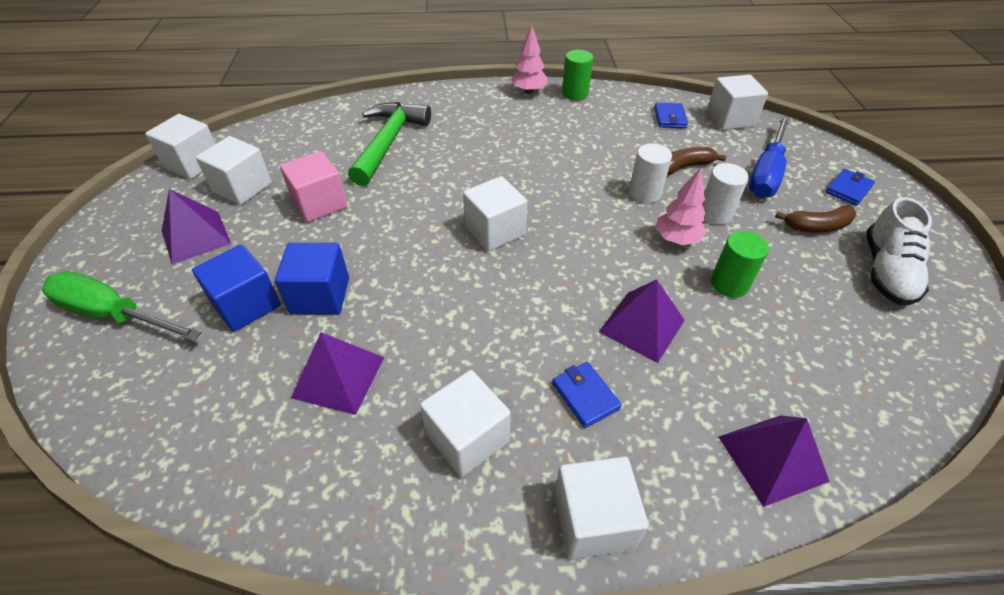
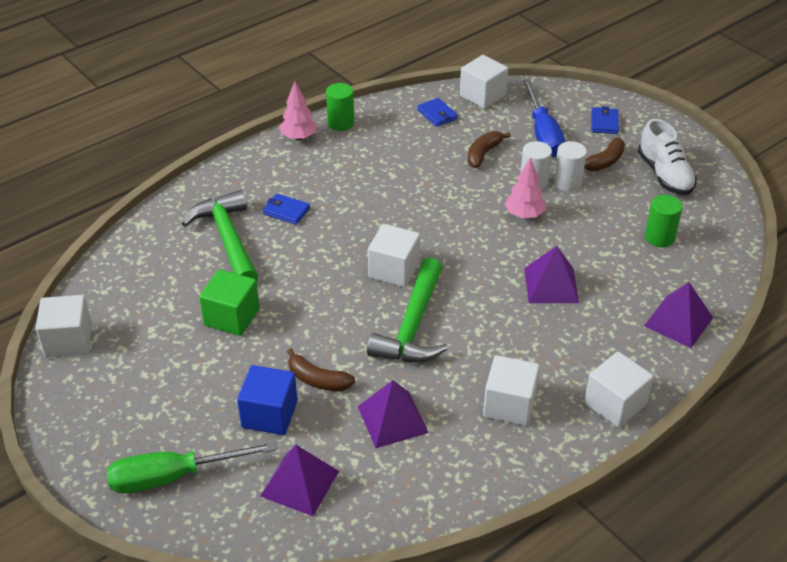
camera: 35 degrees left, 5 degrees down
(196, 237) = (160, 393): purple pyramid -> purple pyramid (299, 483)
(242, 187) = (146, 337): white cube -> none
(319, 203) = (232, 317): pink cube -> green cube
(320, 295) = (317, 379): blue cube -> brown banana
(457, 292) = (413, 326): none -> green hammer
(585, 396) = (554, 344): blue wallet -> blue wallet (286, 211)
(644, 193) = (473, 189): white cylinder -> white cylinder (567, 183)
(729, 284) = (581, 230): green cylinder -> green cylinder (659, 237)

